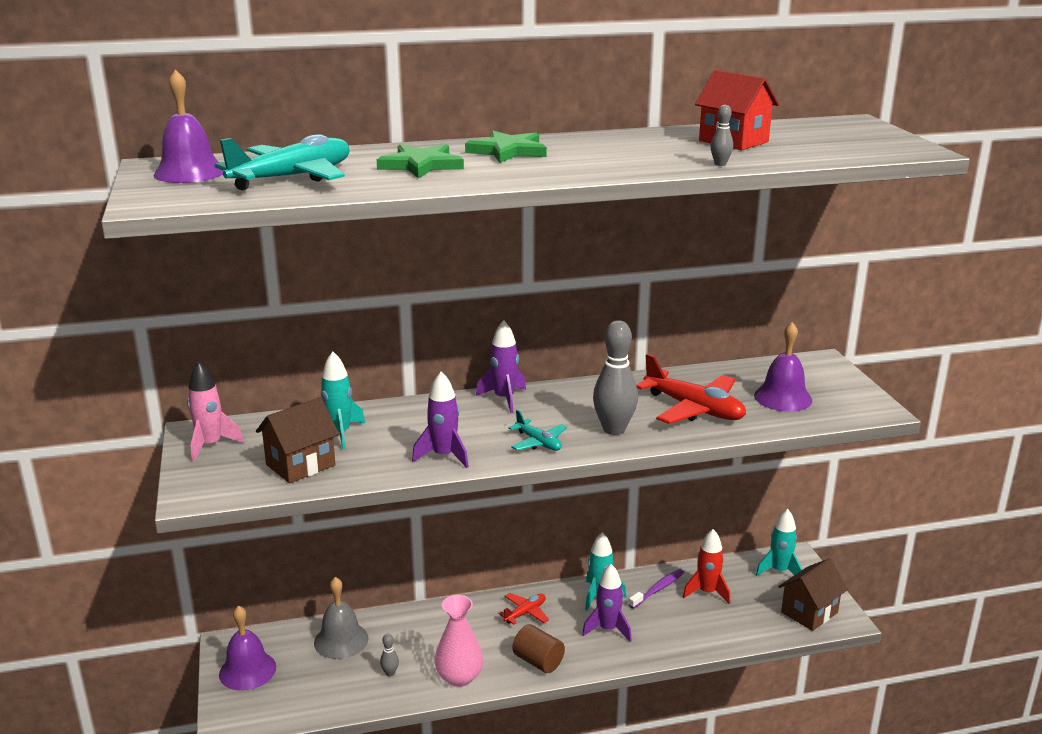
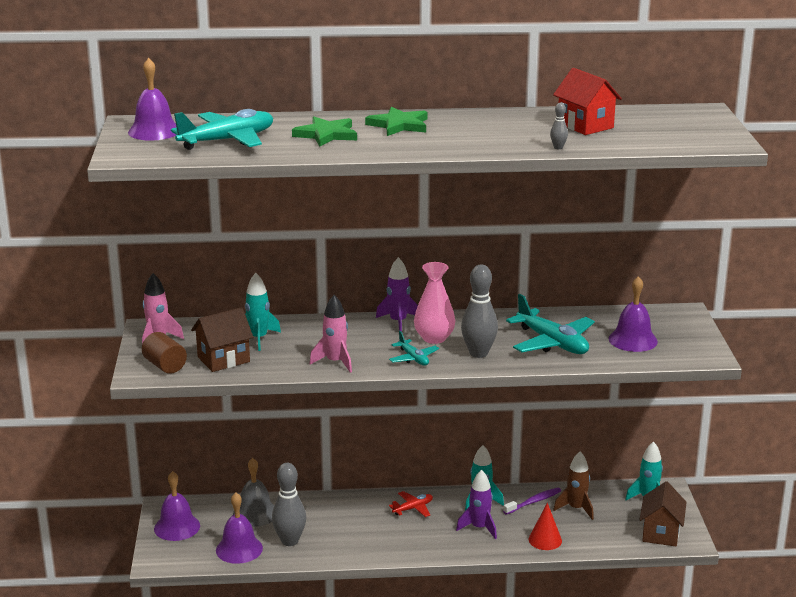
camera: 10 degrees right, 0 degrees up
(330, 692) = (239, 549): none -> purple bell
(390, 673) = (290, 541): grey bowling pin -> grey bowling pin, size x2.25
(444, 456) = (335, 362): purple rocket -> pink rocket
(459, 677) = (345, 550): pink vase -> pink vase (434, 338)
(538, 661) = (413, 545): brown cylinder -> brown cylinder (165, 366)
(686, 636) = (545, 540): none -> red cone
(694, 409) = (552, 343): red plane -> turquoise plane
(707, 592) = (576, 508): red rocket -> brown rocket
(809, 612) = (661, 533): brown house -> brown house turned 45 degrees counterclockwise

